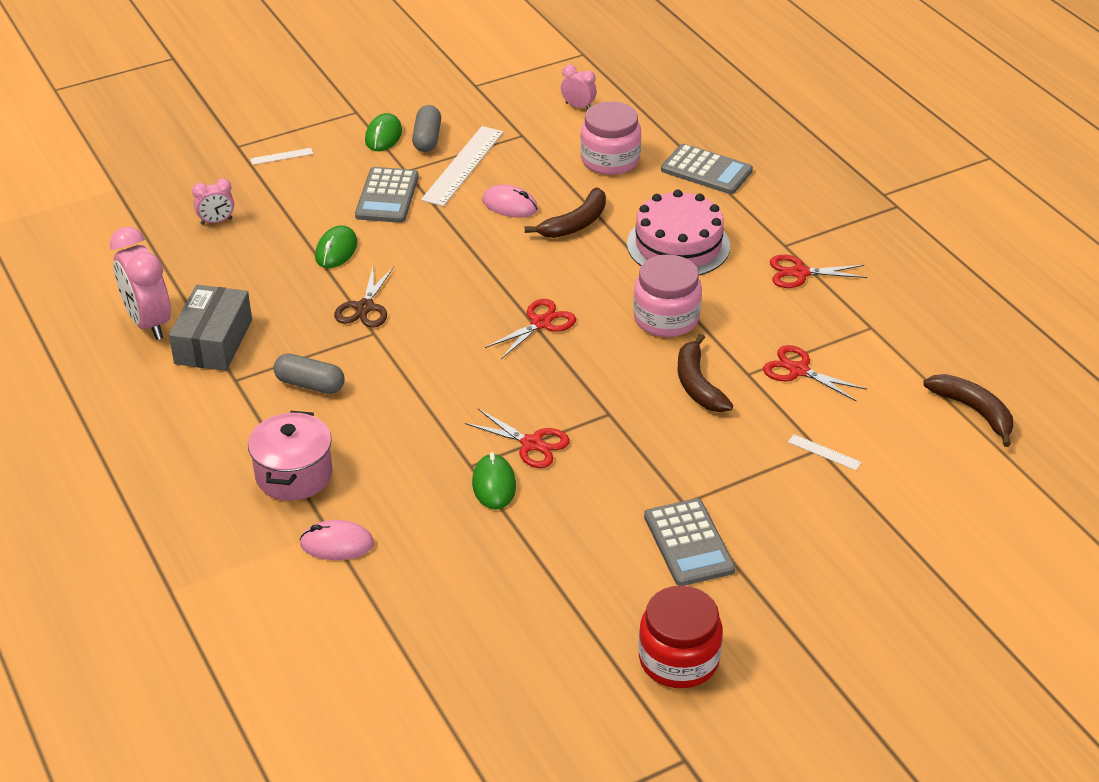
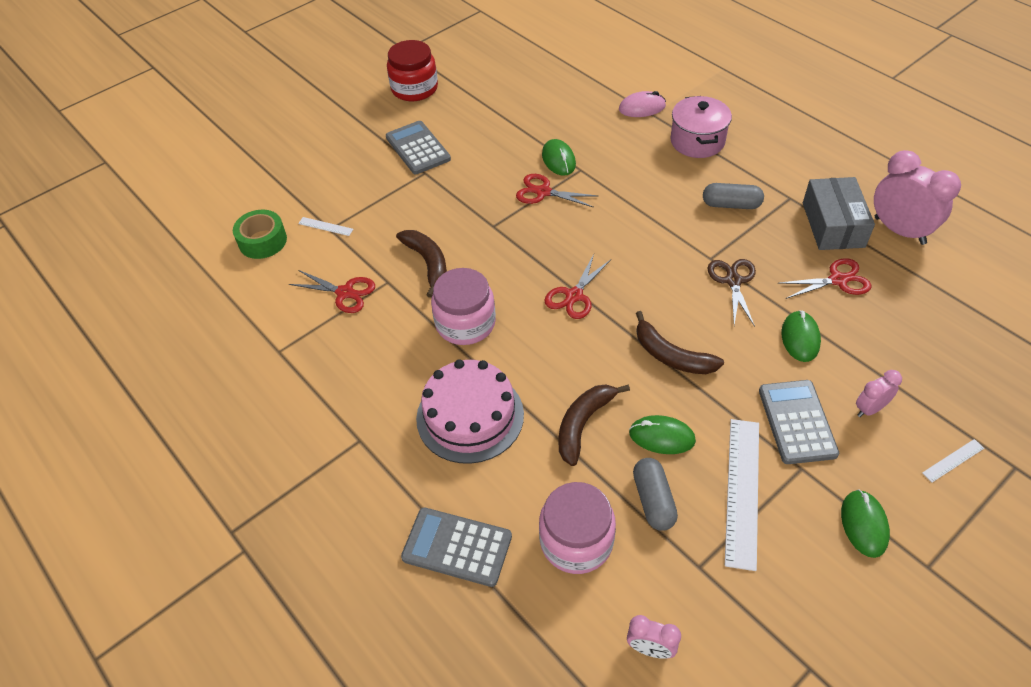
camera: 170 degrees right, 10 degrees up
(216, 221) = (940, 350): pink clock -> pink clock (870, 409)
(427, 139) = (809, 531): grey capsule -> grey capsule (653, 500)
(510, 205) = (661, 437): pink mouse -> green mouse
(800, 273) = (343, 404): red scissors -> red scissors (838, 280)
(906, 448) = (262, 241): none -> green tape
(973, 411) = (203, 283): brown banana -> brown banana (671, 356)

